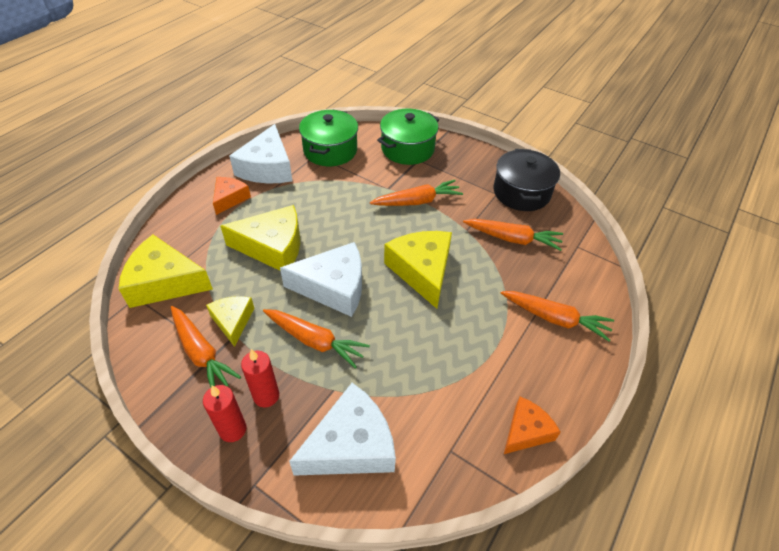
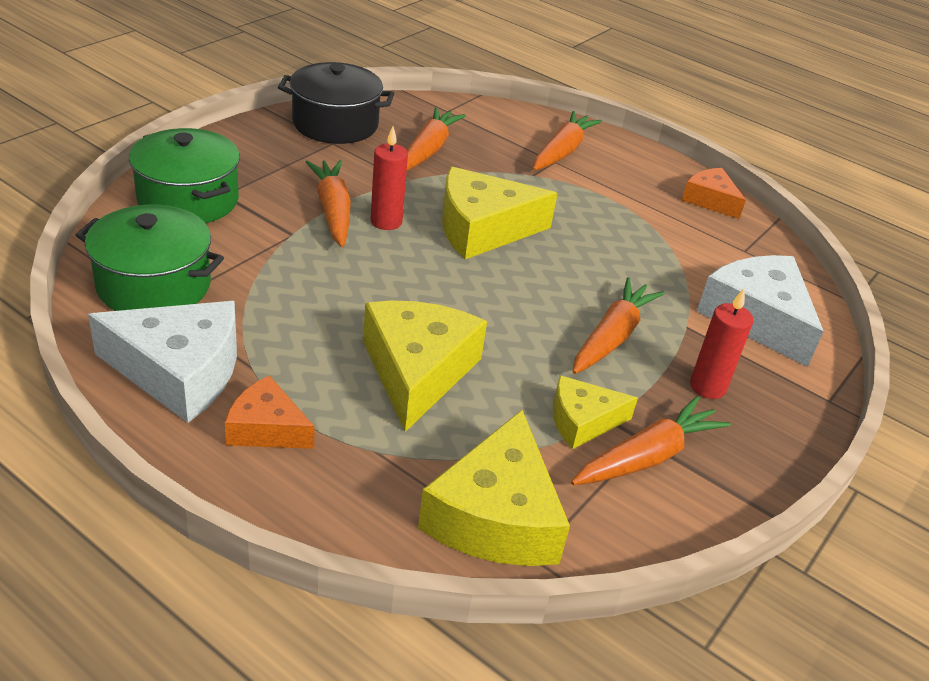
camera: 90 degrees left, 10 degrees down
(233, 429) = (764, 419): red candle -> red candle (386, 222)
(333, 287) = (511, 311): white cheese -> none

